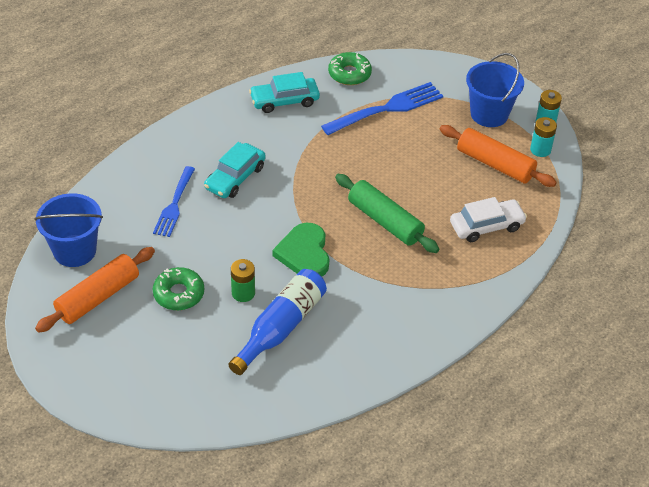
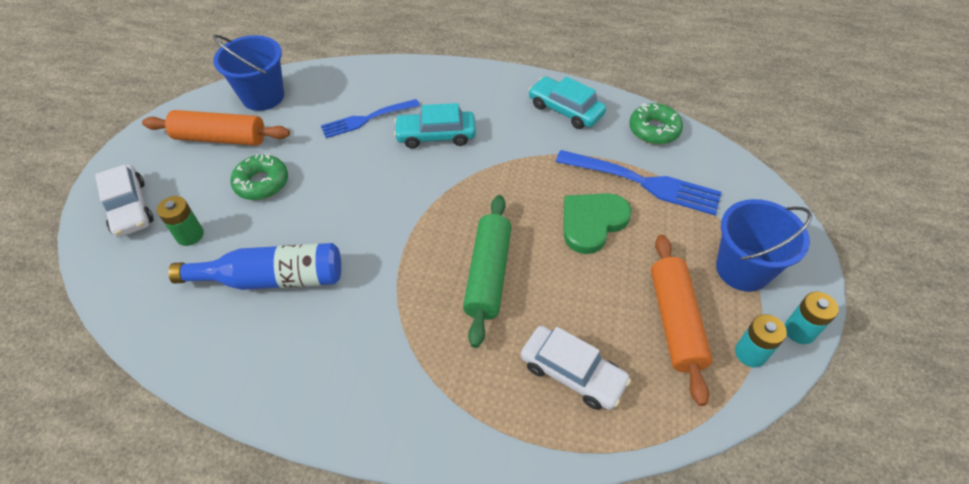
camera: 55 degrees right, 5 degrees up
(121, 382) = (129, 208): none -> white car
(243, 293) = (296, 224): green battery -> green battery (190, 235)
(304, 253) = (385, 238): green heart -> green heart (592, 222)

